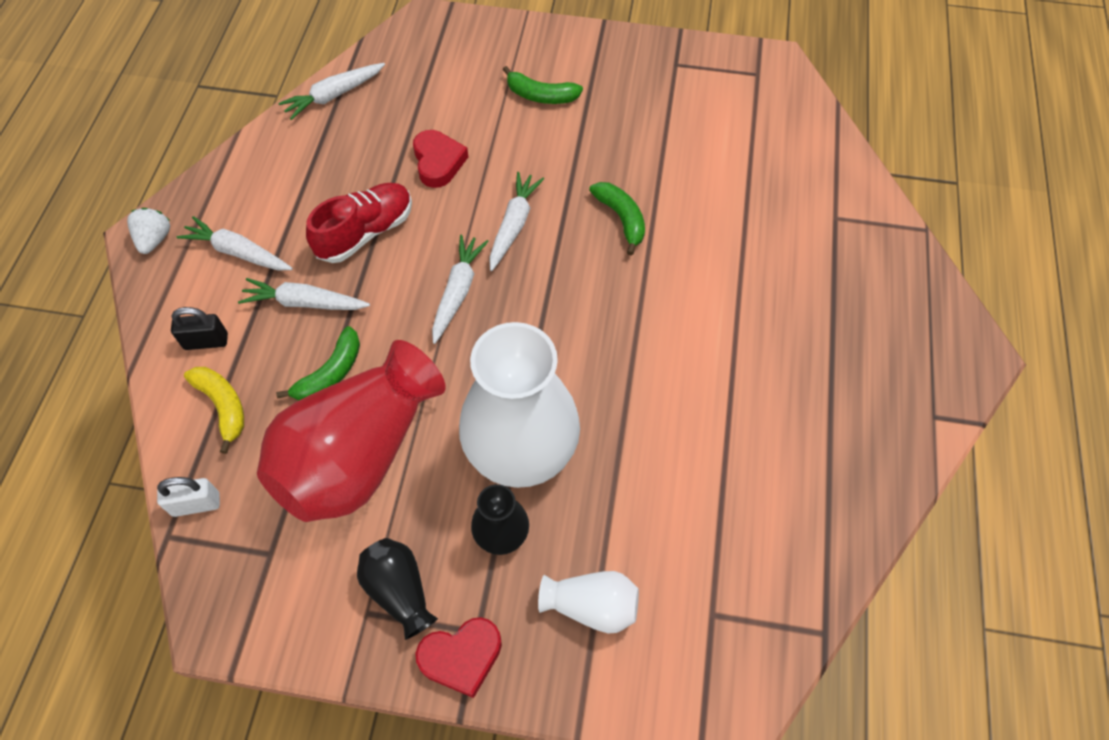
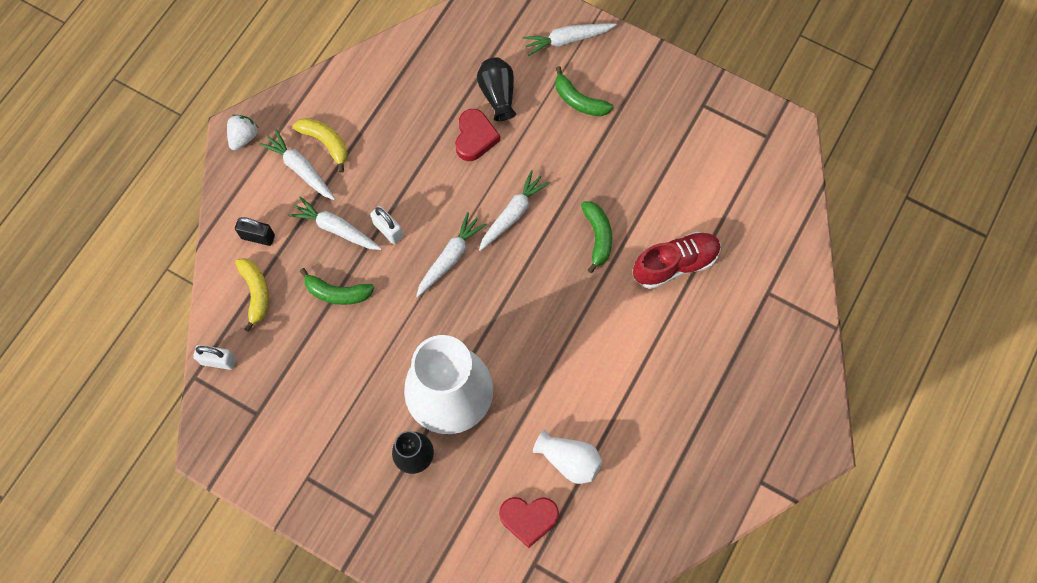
camera: 20 degrees right, 10 degrees up
(260, 216) = (326, 142): none -> yellow banana
(330, 373) = (337, 293): green banana -> green banana turned 45 degrees clockwise
(334, 96) = (414, 47): white carrot -> white carrot (567, 40)
(358, 455) = (337, 363): red vase -> none
(365, 232) = (399, 183): red shoe -> red shoe (675, 264)
(371, 285) = (388, 230): none -> white padlock
(399, 590) = (333, 471): black vase -> black vase (498, 95)
(461, 657) = (358, 530): red heart -> red heart (528, 519)
(591, 606) = (455, 528): white vase -> white vase (569, 460)

